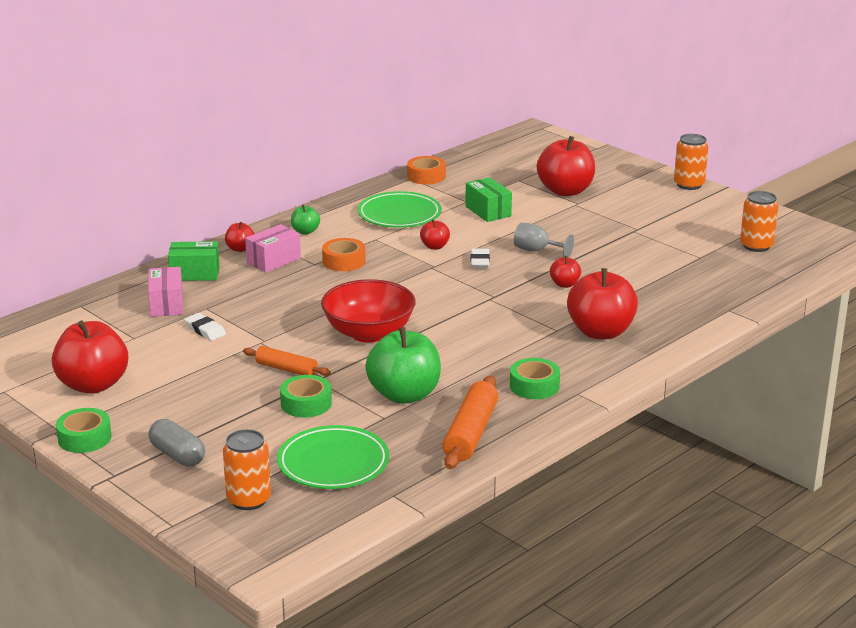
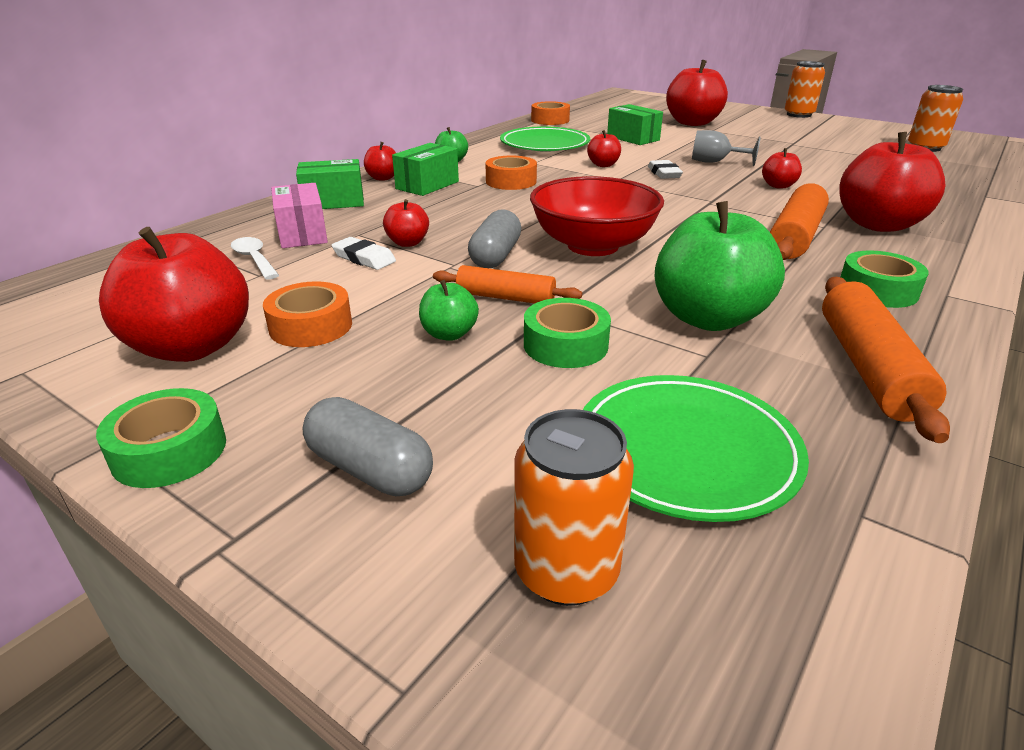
camera: 10 degrees left, 5 degrees up
(131, 325) = (254, 259): none -> white spoon
(161, 378) = (311, 326): none -> orange tape
(239, 319) = (407, 243): none -> red apple
(241, 390) = (449, 334): none -> green apple
(273, 260) = (427, 185): pink box -> green box
(295, 336) = (495, 256): none -> grey capsule
(524, 338) = (795, 237): none -> orange rolling pin

